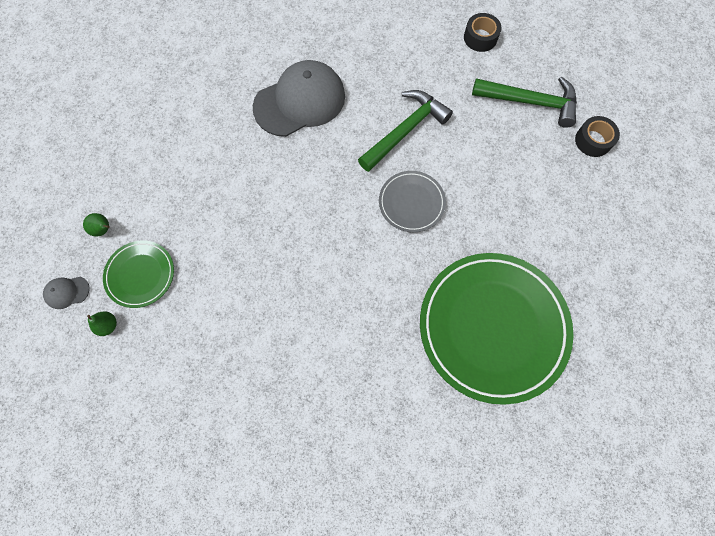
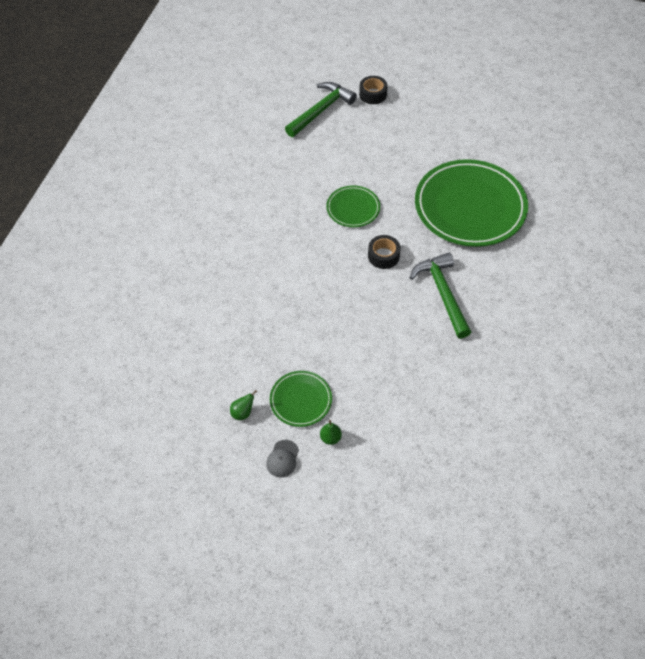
camera: 60 degrees left, 15 degrees down
(300, 101) = (221, 237): grey cap -> none
(405, 131) = (293, 186): green hammer -> green hammer (442, 293)
(411, 203) = (353, 208): grey plate -> green plate
(480, 38) = (249, 111): black tape -> black tape (383, 256)

